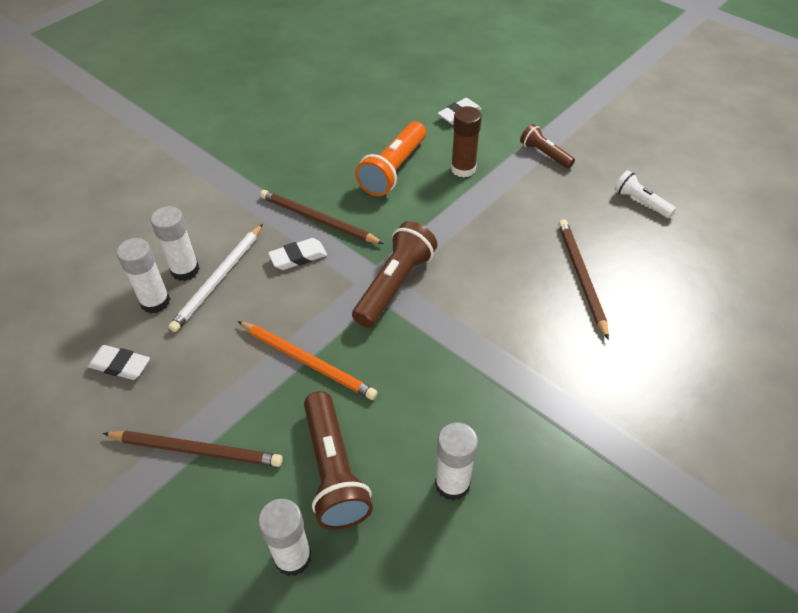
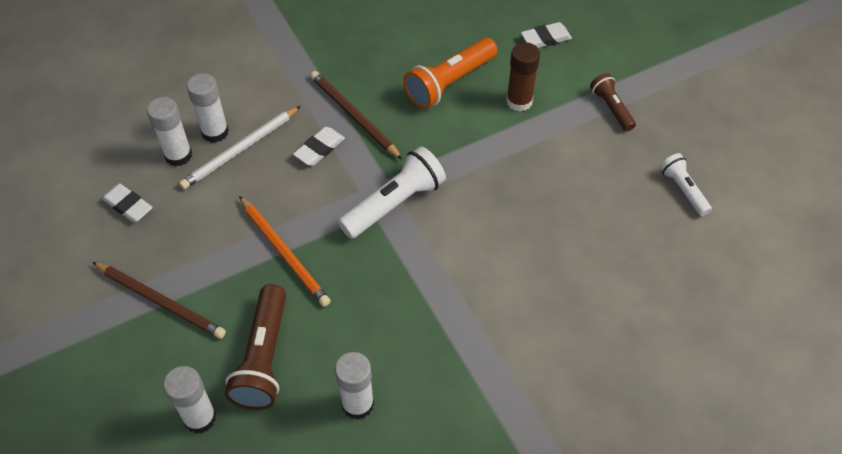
camera: 20 degrees right, 5 degrees up
(298, 257) = (319, 149): white eraser -> white eraser turned 45 degrees counterclockwise
(394, 285) = (394, 204): brown flashlight -> white flashlight
(581, 277) = (577, 250): brown pencil -> none

